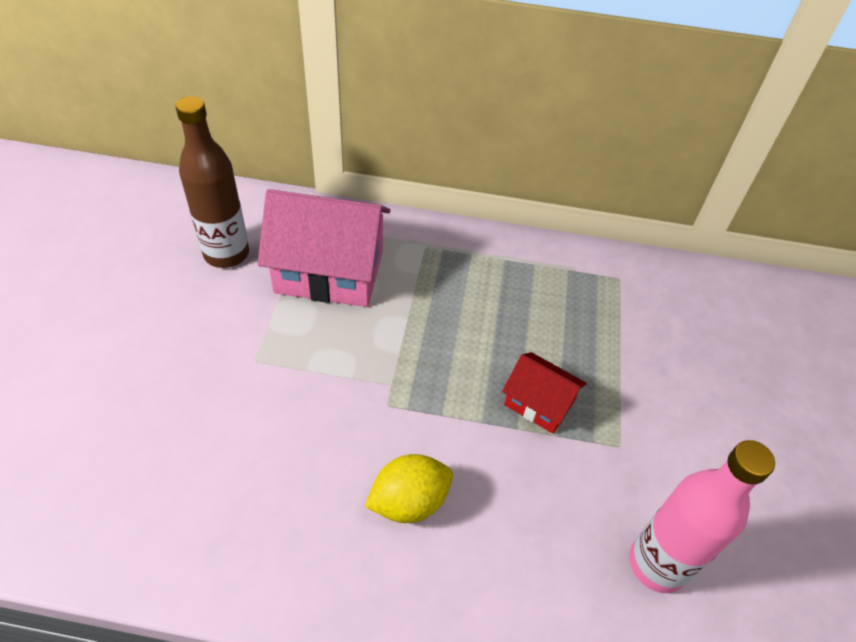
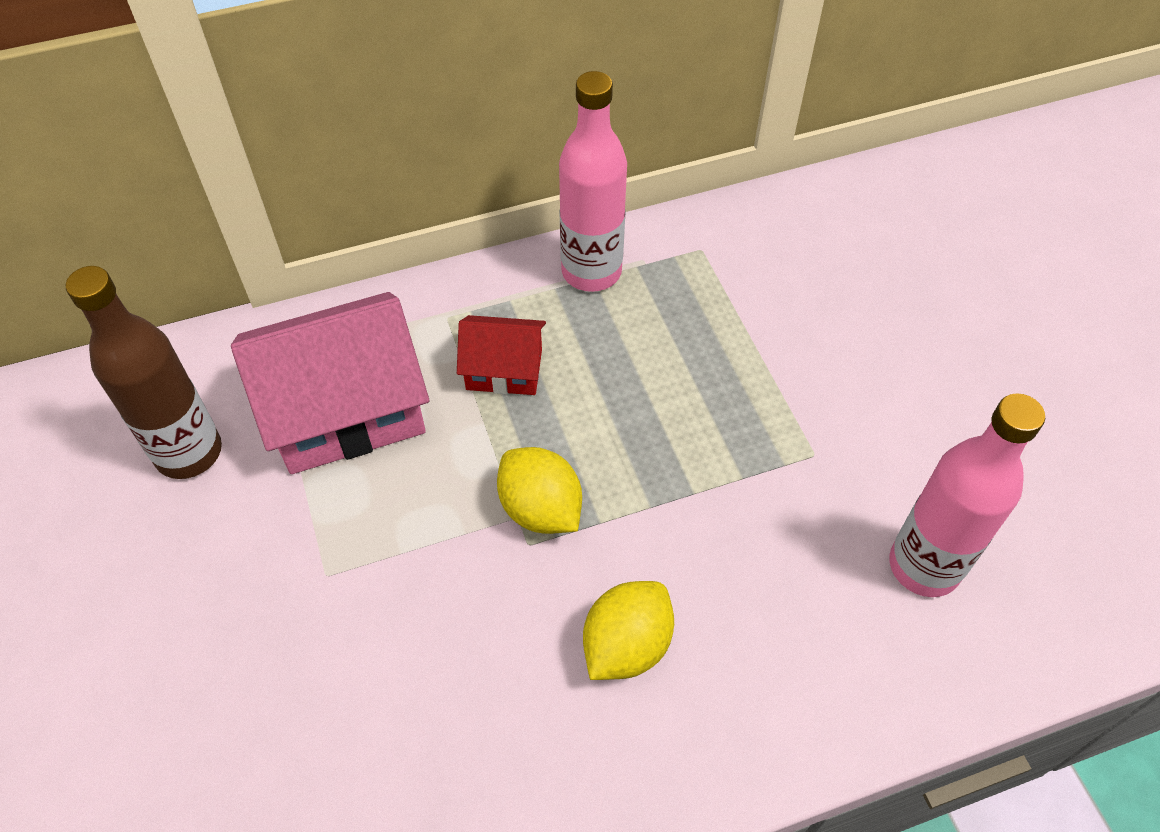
camera: 25 degrees left, 5 degrees up
(409, 387) = (540, 509): none -> yellow lemon
(535, 260) = (591, 272): none -> pink bottle
(539, 403) = (700, 450): red house -> red house (504, 369)

